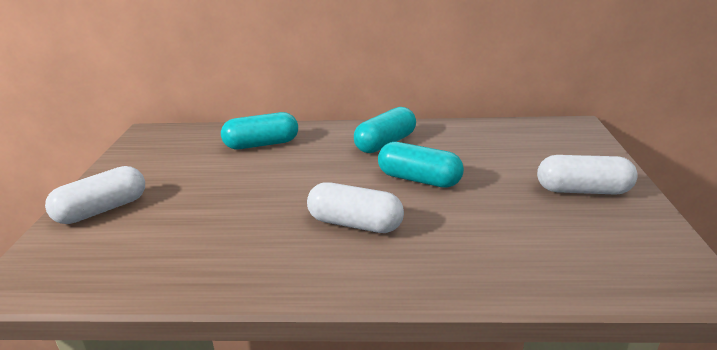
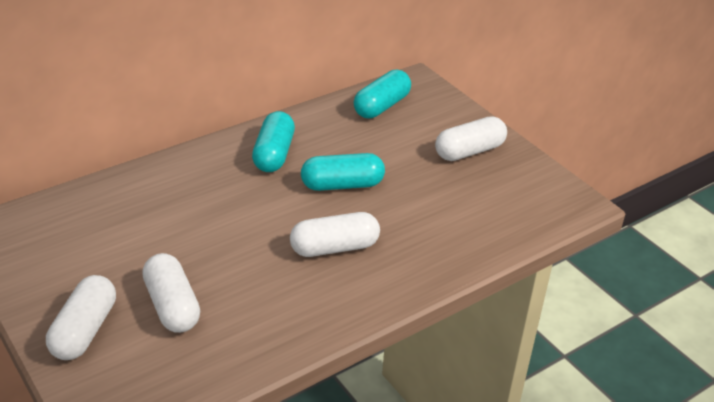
camera: 40 degrees left, 10 degrees up
(176, 217) = (172, 306): none -> white capsule
(262, 144) = (151, 197): turquoise capsule -> turquoise capsule (382, 106)

